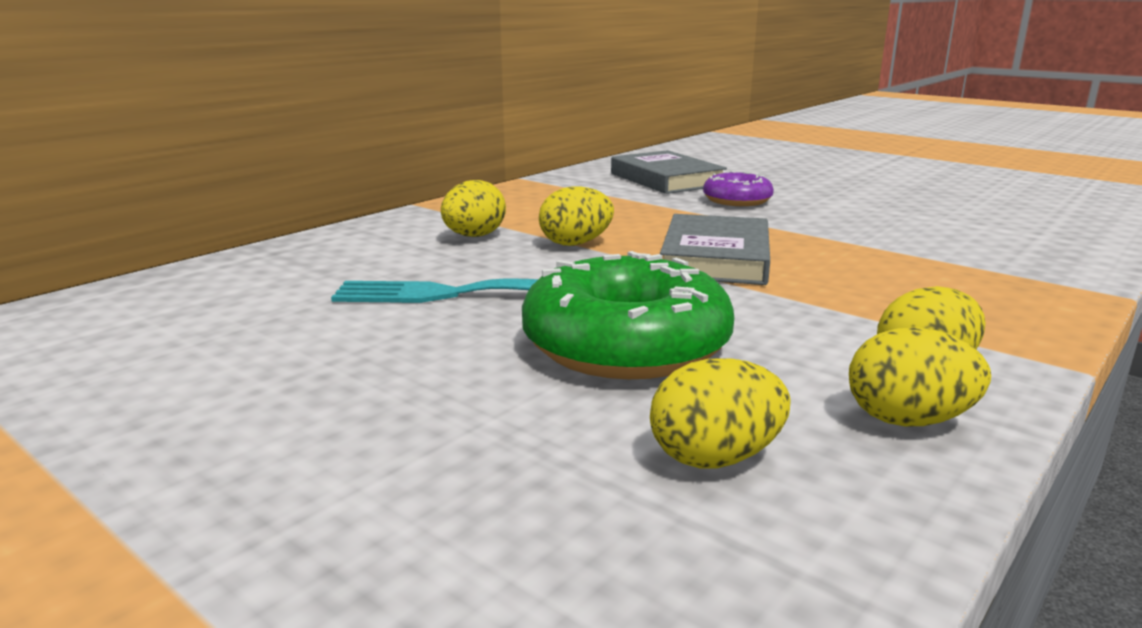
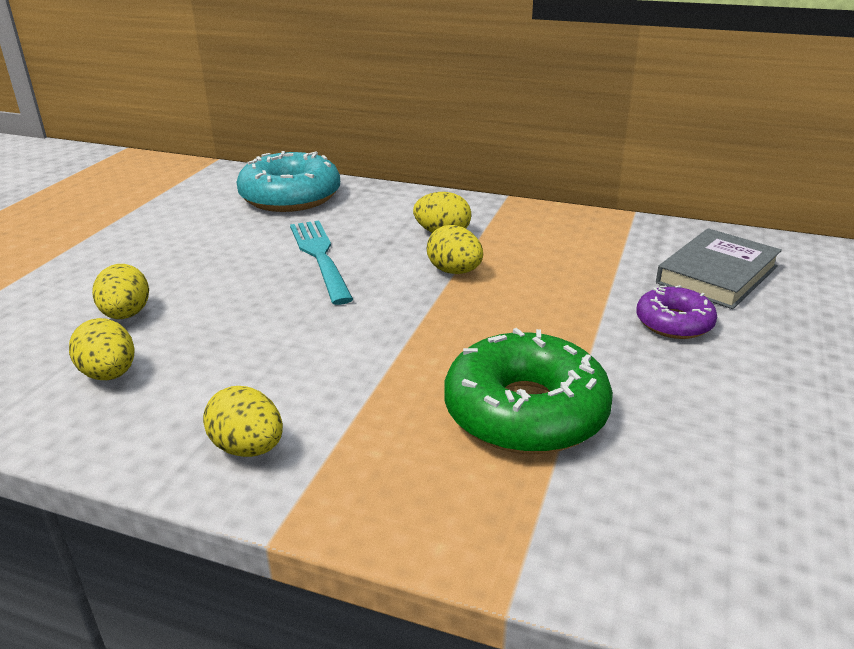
camera: 70 degrees right, 10 degrees up
(216, 292) = (290, 197): none -> turquoise donut
(626, 345) = (255, 325): green donut -> green donut (525, 412)
(715, 258) = (460, 334): grey book -> none
(908, 420) = (162, 440): yellow egg -> yellow egg (126, 315)

